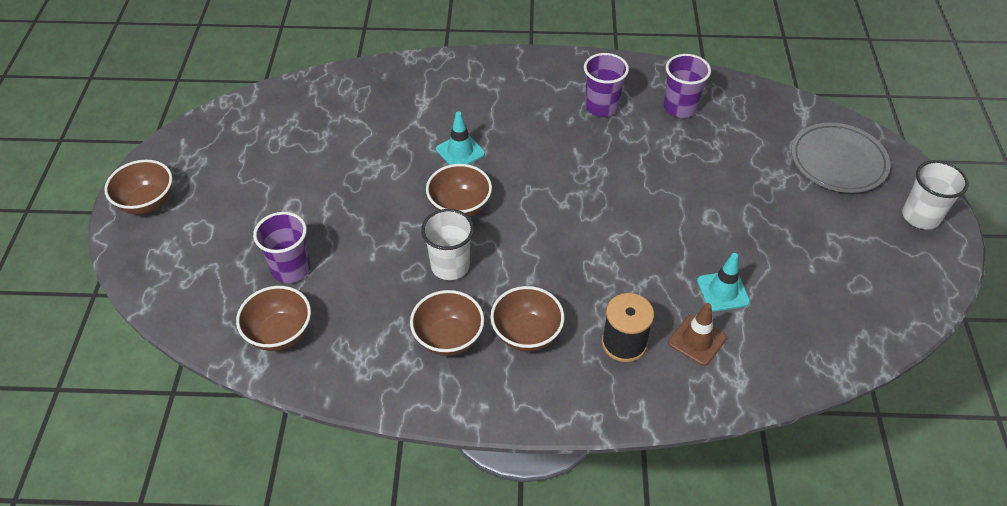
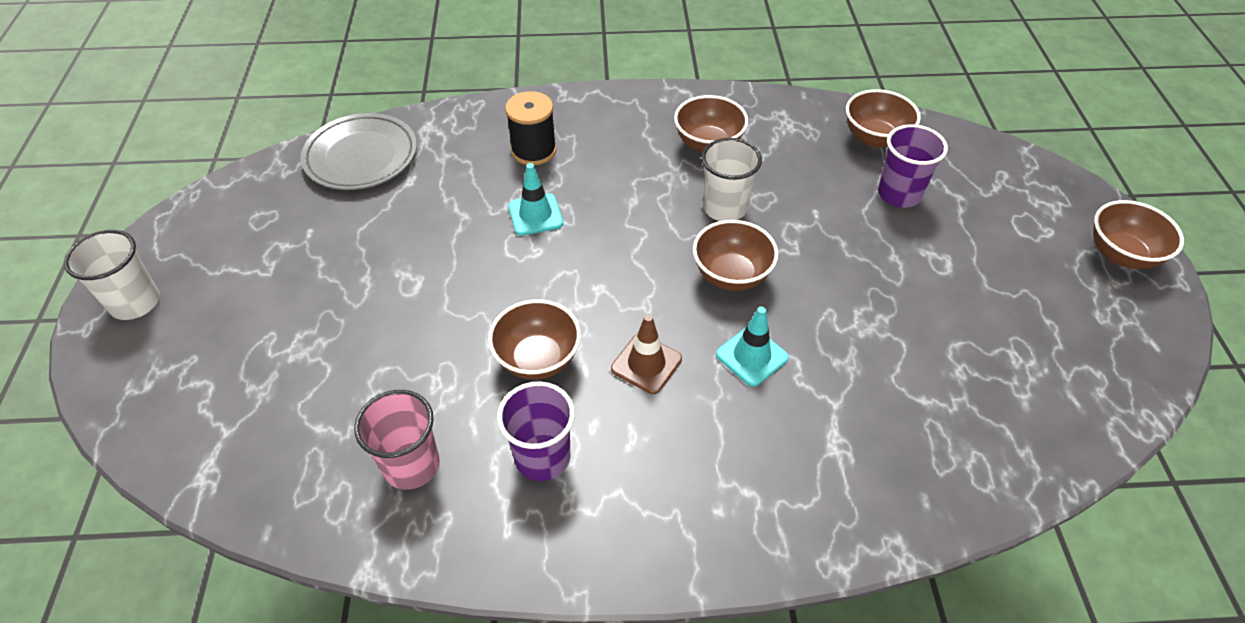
camera: 175 degrees right, 0 degrees up
(526, 334) = (631, 152): brown bowl -> brown bowl (537, 359)
(680, 107) = (411, 465): purple cup -> pink cup
(697, 340) = (460, 157): brown traffic cone -> brown traffic cone (646, 364)
(723, 291) = (420, 202): turquoise traffic cone -> turquoise traffic cone (535, 215)
(838, 162) = (200, 378): grey plate -> grey plate (361, 157)

